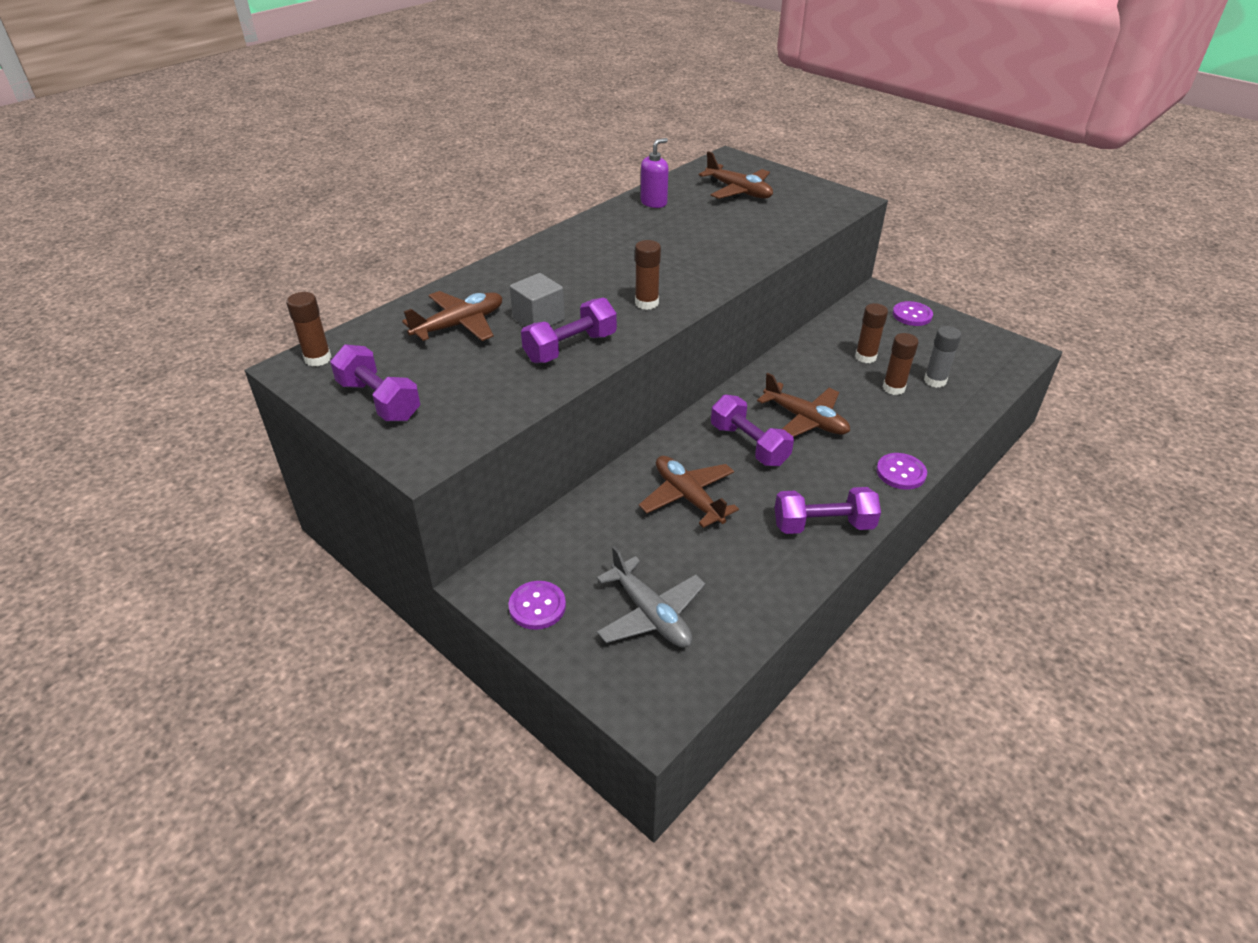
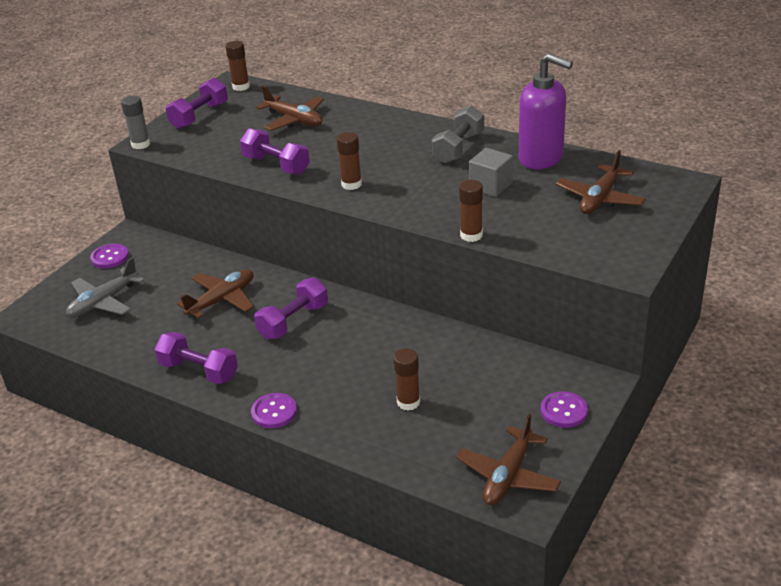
camera: 80 degrees right, 5 degrees down
(538, 319) = (312, 146): grey cube -> grey cube (490, 186)
(606, 237) = (458, 148): none -> grey dumbbell
(654, 203) = (541, 158): purple soap dispenser -> purple soap dispenser, size x1.79
(805, 420) = (337, 349): brown plane -> brown plane (508, 475)
(823, 525) = (198, 371): purple dumbbell -> purple dumbbell turned 45 degrees counterclockwise
(865, 357) = (458, 380): brown glue stick -> brown glue stick (471, 235)
(935, 381) = (433, 432): grey glue stick -> grey glue stick (140, 144)

